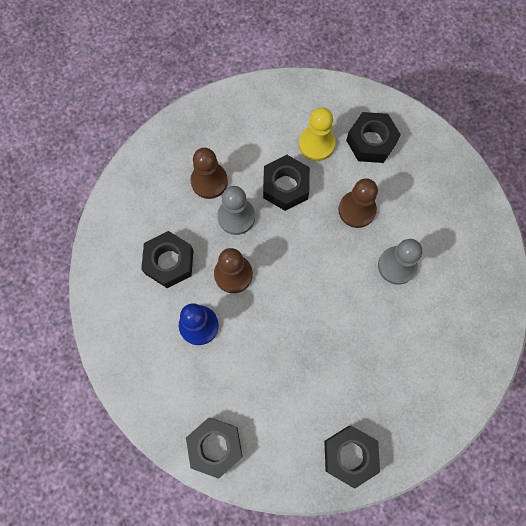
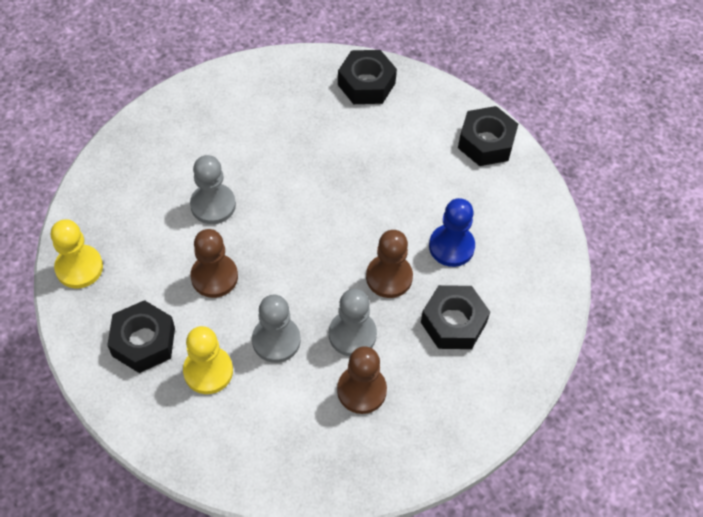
camera: 155 degrees left, 15 degrees down
(285, 186) = (276, 340): black nut -> grey pawn
(452, 169) = (79, 268): none -> yellow pawn

